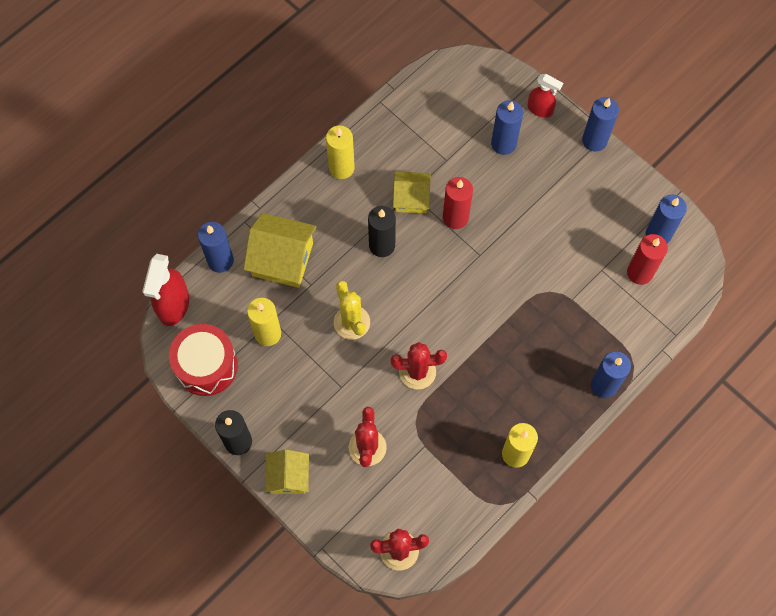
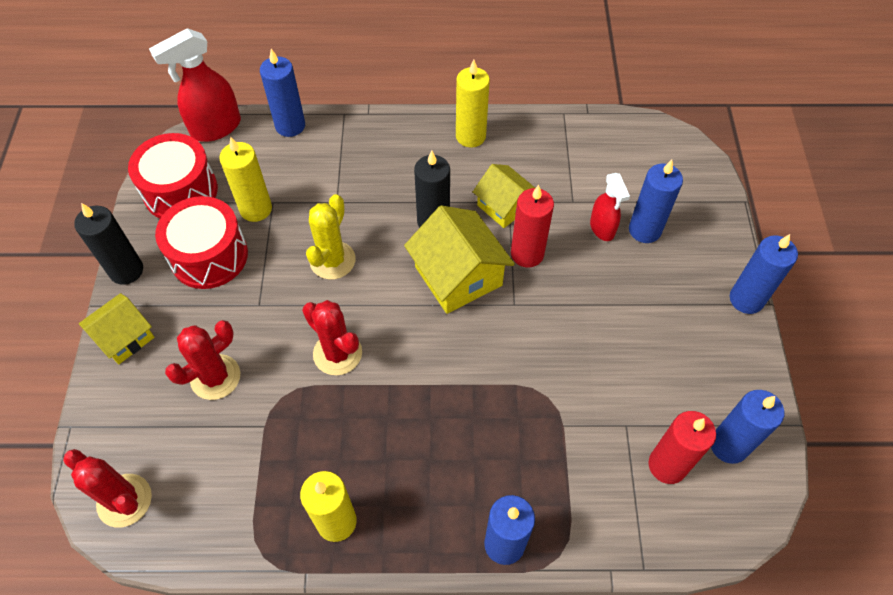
camera: 45 degrees right, 10 degrees down
(276, 387) = (209, 256): none -> red drum
(282, 259) = (338, 164): yellow house -> yellow house (458, 276)
(540, 109) = (715, 230): red spray bottle -> red spray bottle (602, 228)

